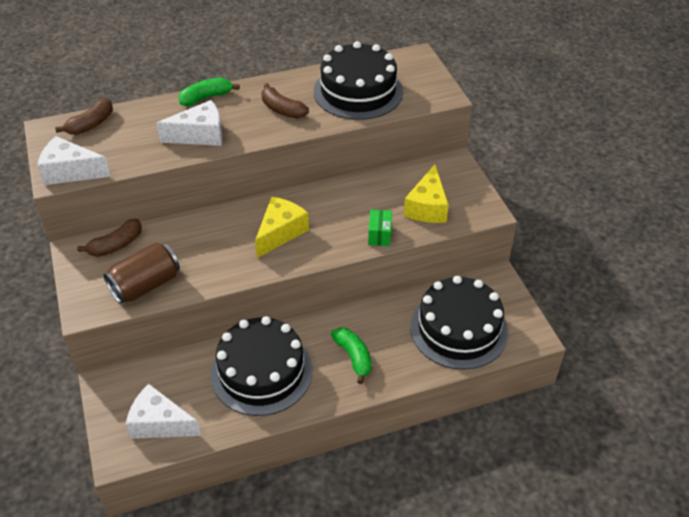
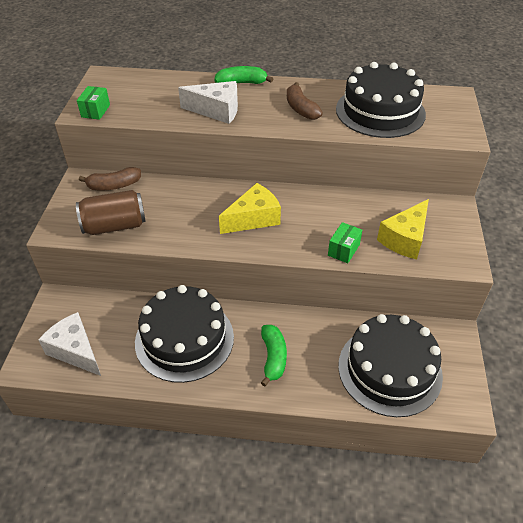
camera: 25 degrees right, 0 degrees up
(70, 172) = (95, 111): white cheese -> green box
(91, 124) = (137, 80): brown banana -> none

